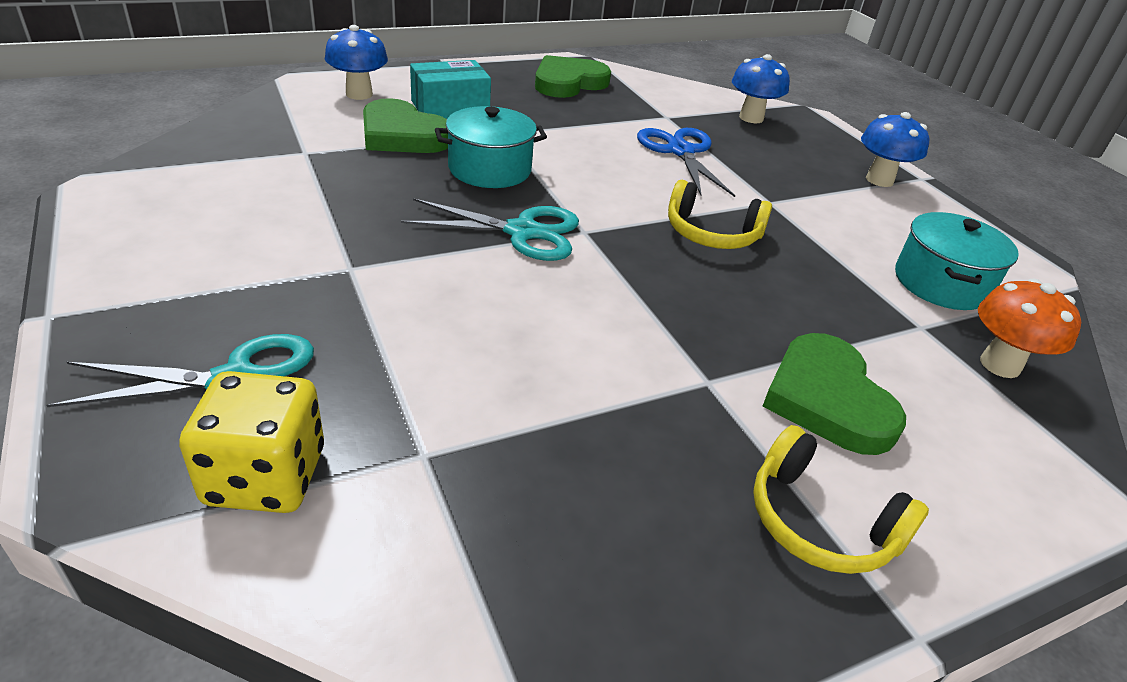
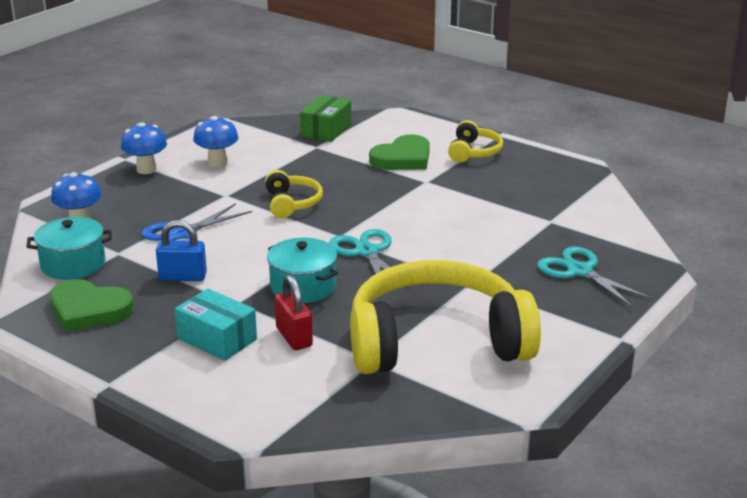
camera: 115 degrees left, 10 degrees down
(265, 476) = (605, 243): yellow dice -> none
(275, 192) = (437, 342): none -> yellow headphones
(359, 94) = (242, 389): blue mushroom -> blue mushroom (217, 163)
(402, 135) = (294, 337): green heart -> red padlock
(583, 126) = (183, 277): none -> blue padlock
(941, 283) = (266, 145): turquoise pot -> turquoise pot (73, 264)
(1000, 365) = (326, 130): orange mushroom -> green box

